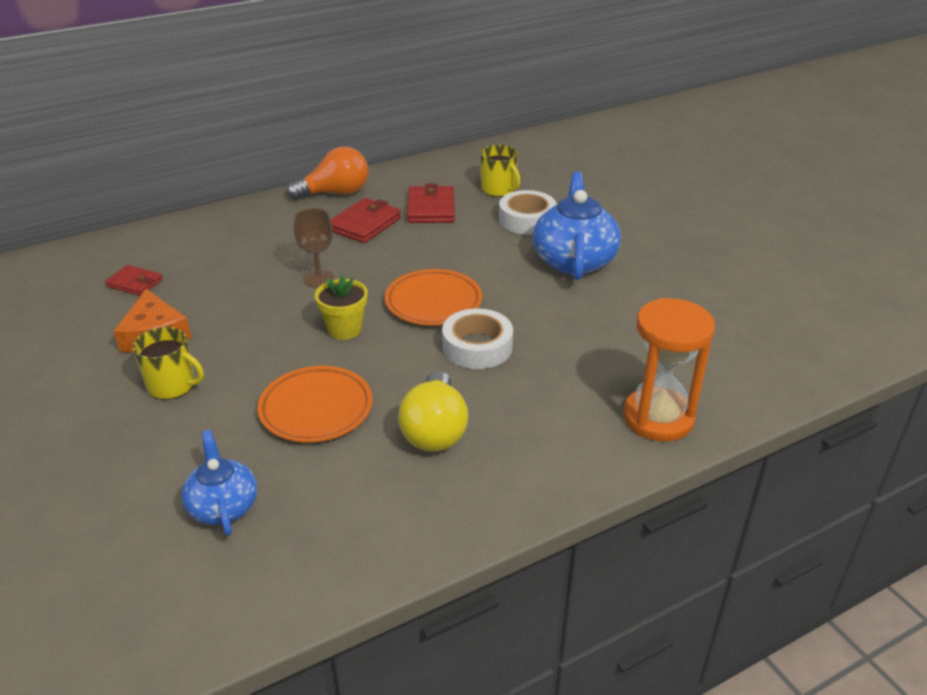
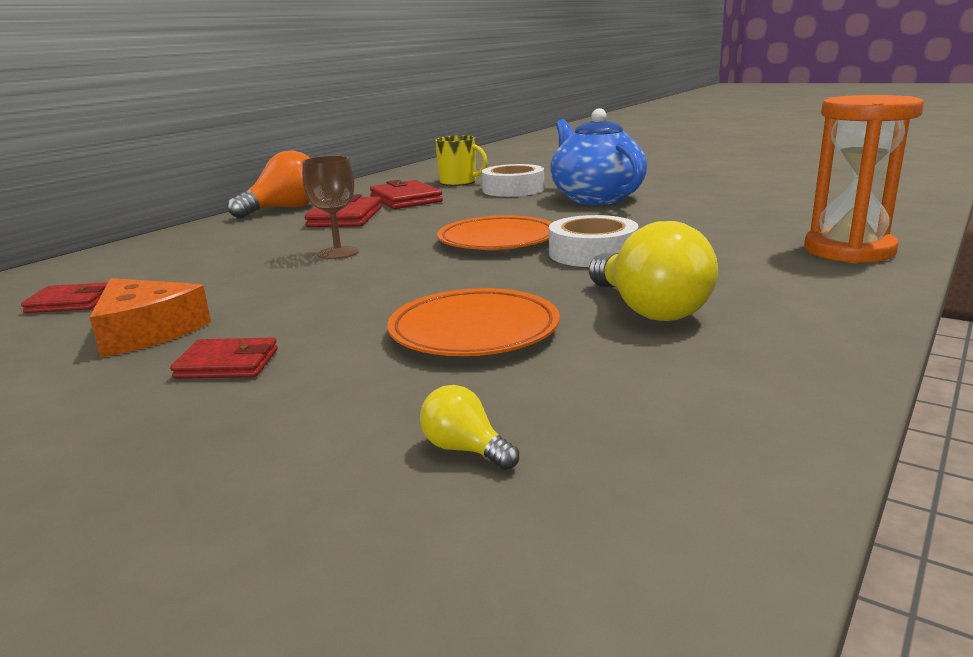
camera: 25 degrees left, 15 degrees down
(172, 385) = (227, 364): yellow mug -> red wallet
(223, 506) = (465, 449): blue teapot -> yellow light bulb
(344, 329) = (421, 274): yellow flower pot -> none

